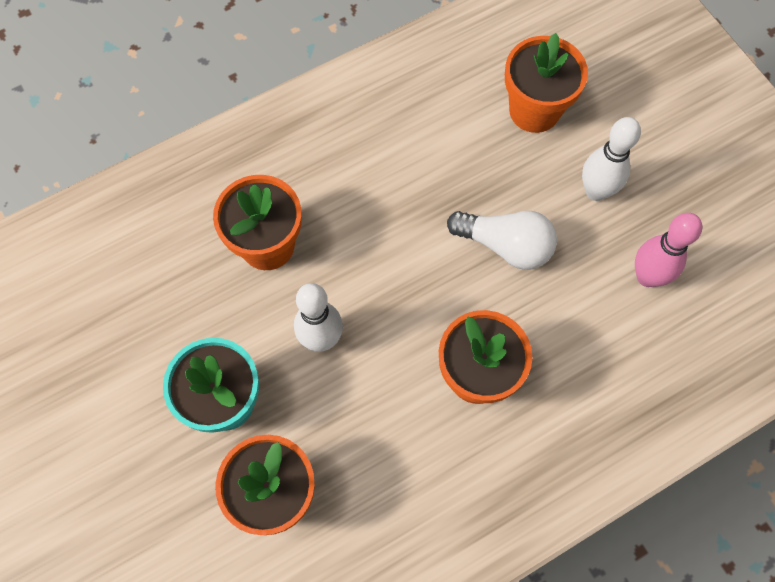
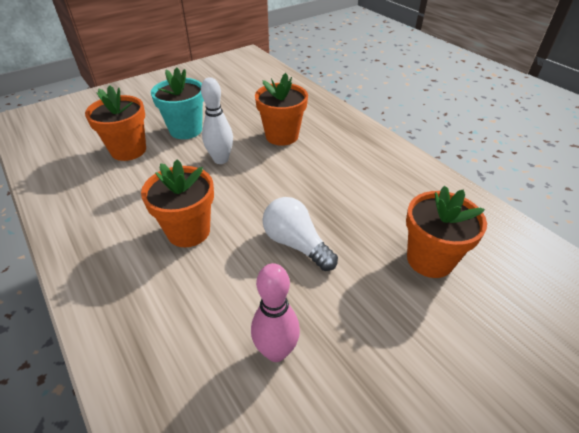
camera: 85 degrees right, 25 degrees down
(505, 245) = (296, 244): white light bulb -> white light bulb turned 120 degrees clockwise
(596, 191) = (361, 307): white bowling pin -> none

